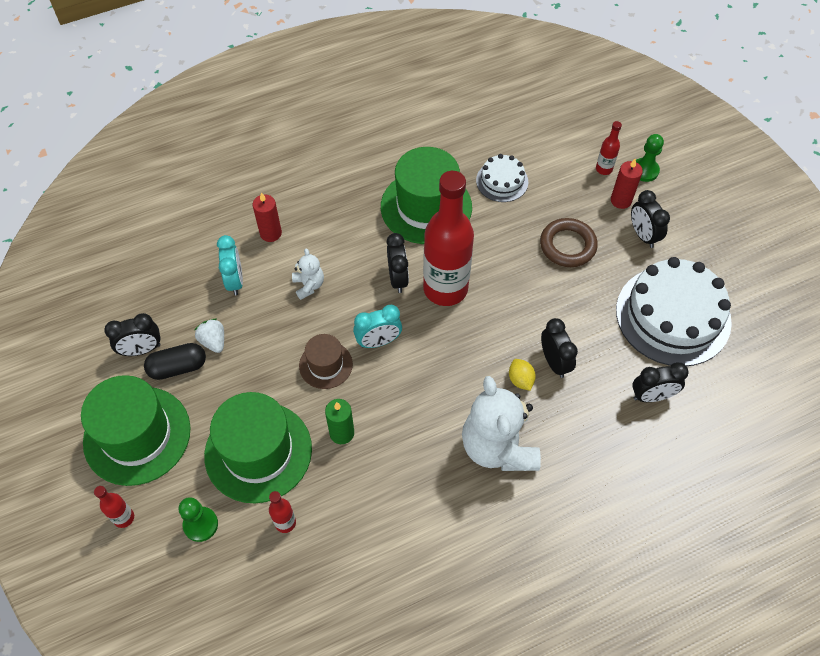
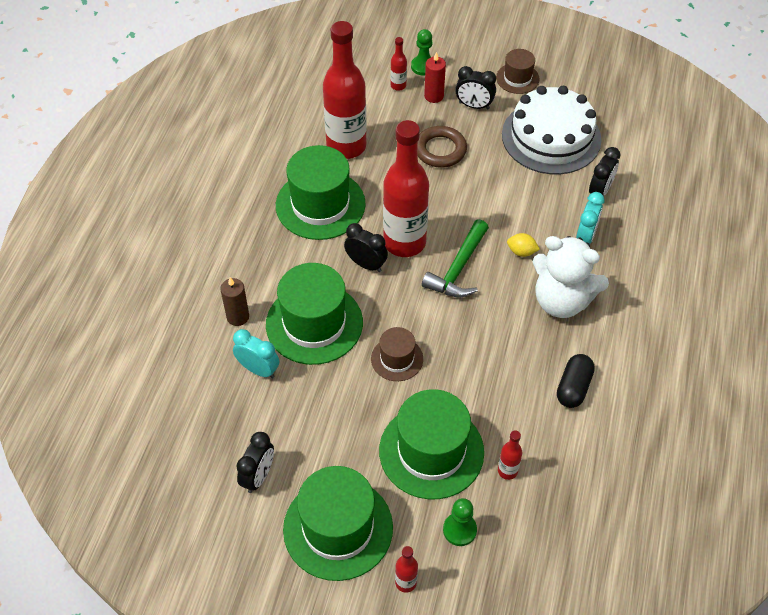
camera: 50 degrees left, 5 degrees down
(178, 367) = (301, 460): black capsule -> black capsule (573, 387)
(213, 341) = (301, 420): white strawberry -> none
(270, 233) = (238, 317): red candle -> brown candle
(309, 285) = (314, 323): white teddy bear -> green hat
(342, 433) = (465, 386): green candle -> none
(378, 341) = (409, 312): turquoise clock -> turquoise clock (585, 237)
(456, 345) = (458, 269): none -> green hammer
(502, 181) = (346, 146): white cake -> red bottle
(554, 362) = (525, 224): black clock -> none
(711, 245) = (517, 78): none -> brown hat

